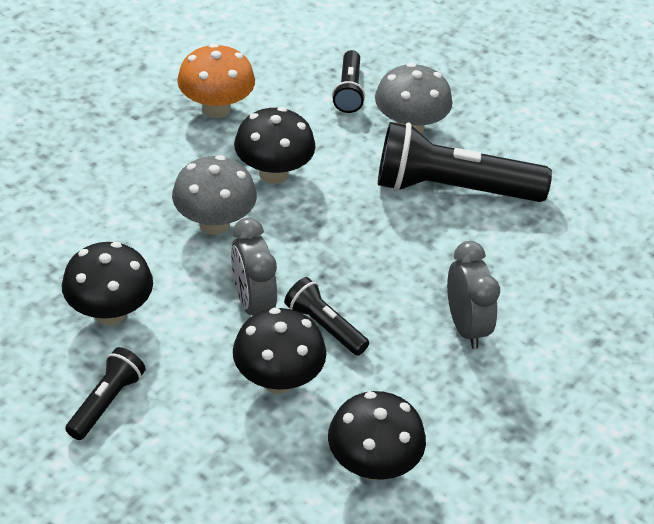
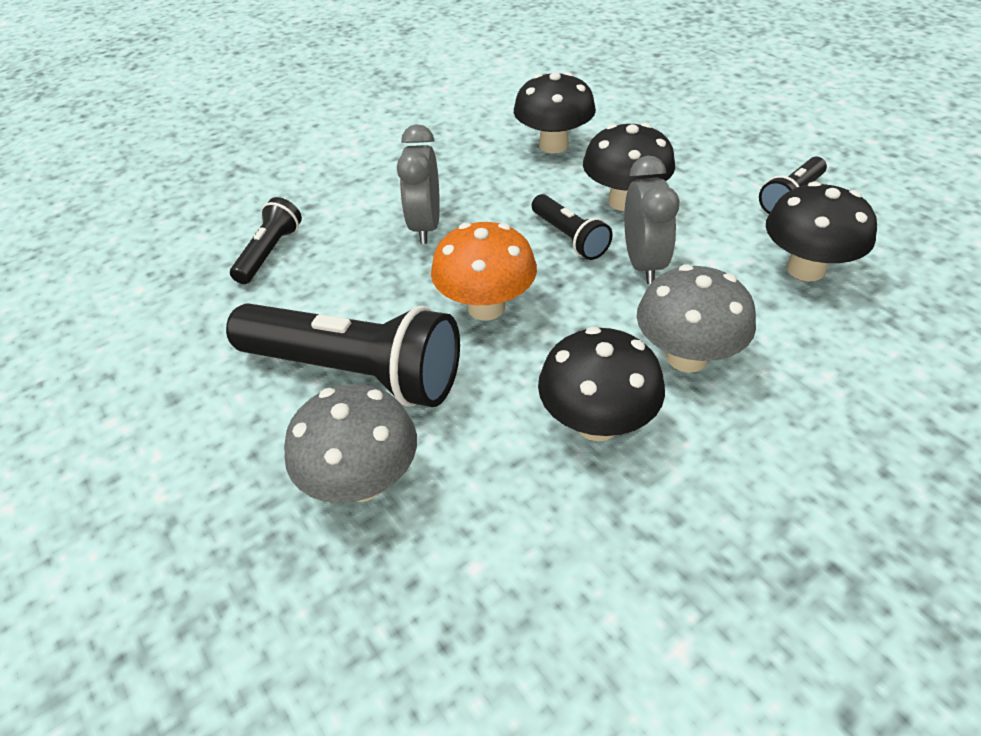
camera: 160 degrees left, 0 degrees up
(216, 108) = (684, 567): orange mushroom -> orange mushroom (486, 307)
(348, 91) = (432, 579): black flashlight -> black flashlight (270, 253)

